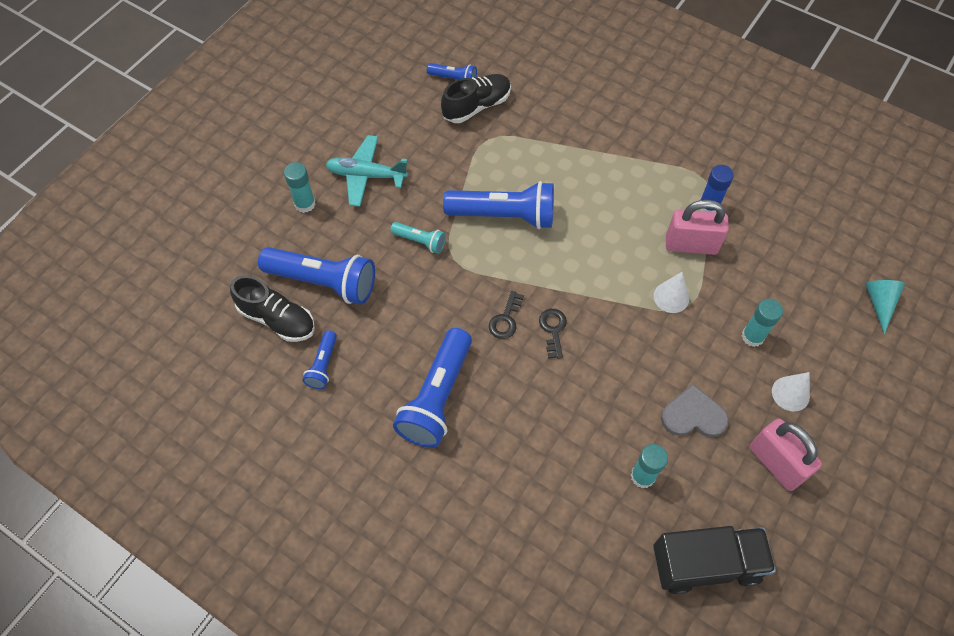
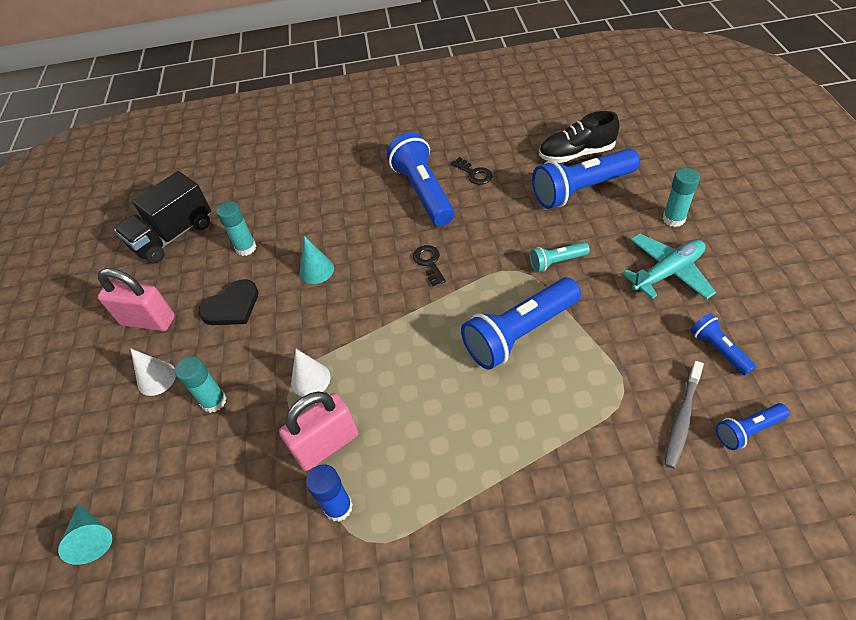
camera: 145 degrees right, 10 degrees down
(323, 365) = (513, 156): blue flashlight -> blue flashlight (718, 349)
(476, 106) = (682, 418): black shoe -> grey toothbrush
(553, 330) = (387, 282): black key -> black key (474, 173)
(598, 391) = (316, 270): none -> turquoise cone
(693, 415) = (232, 306): grey heart -> black heart

